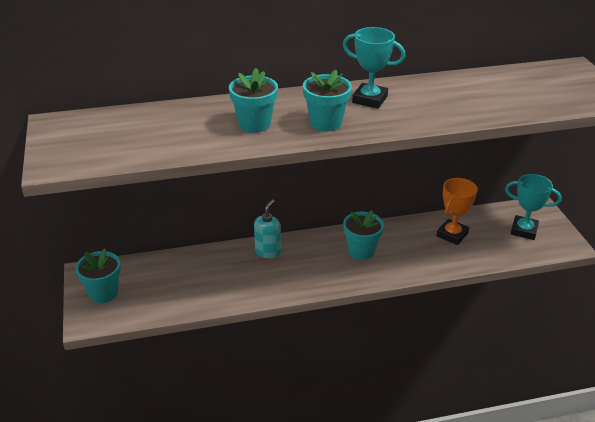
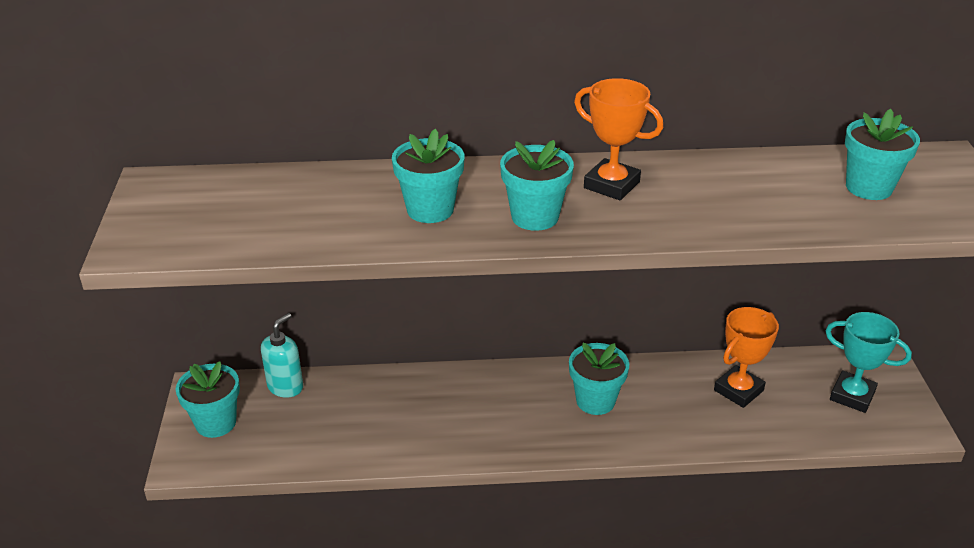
camera: 10 degrees right, 0 degrees up
(268, 251) = (459, 386): turquoise soap dispenser -> turquoise soap dispenser (285, 386)
(369, 99) = (611, 185): turquoise trophy -> orange trophy
(532, 88) = (869, 187): none -> turquoise flower pot

